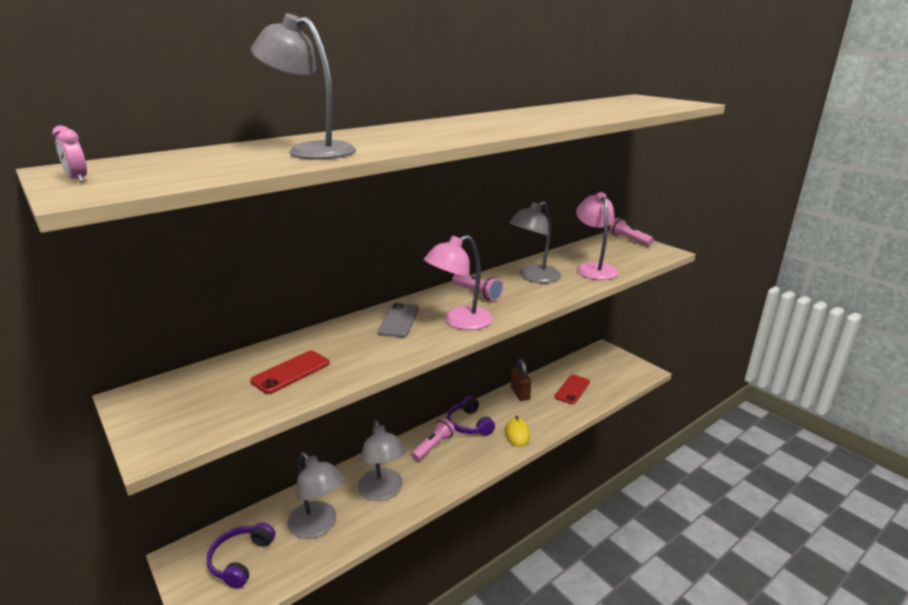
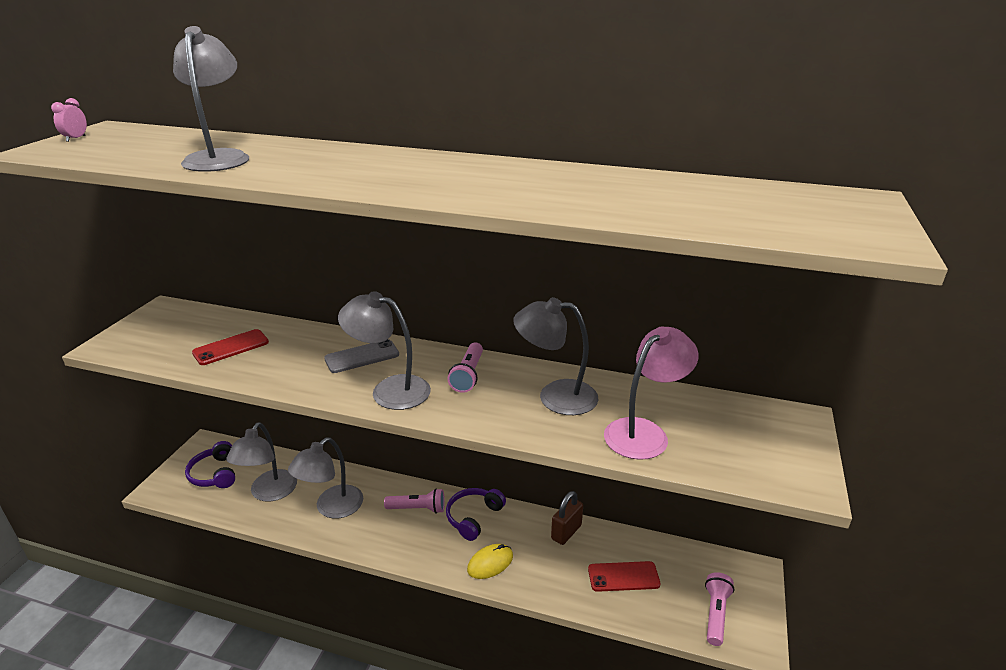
camera: 55 degrees right, 5 degrees up
(241, 560) = (215, 474): purple headphones -> purple headphones turned 90 degrees counterclockwise
(291, 372) = (231, 347): red phone -> red phone turned 45 degrees counterclockwise
(459, 322) = (390, 390): pink lamp -> grey lamp
(629, 240) = (800, 432): pink flashlight -> pink flashlight (715, 614)

